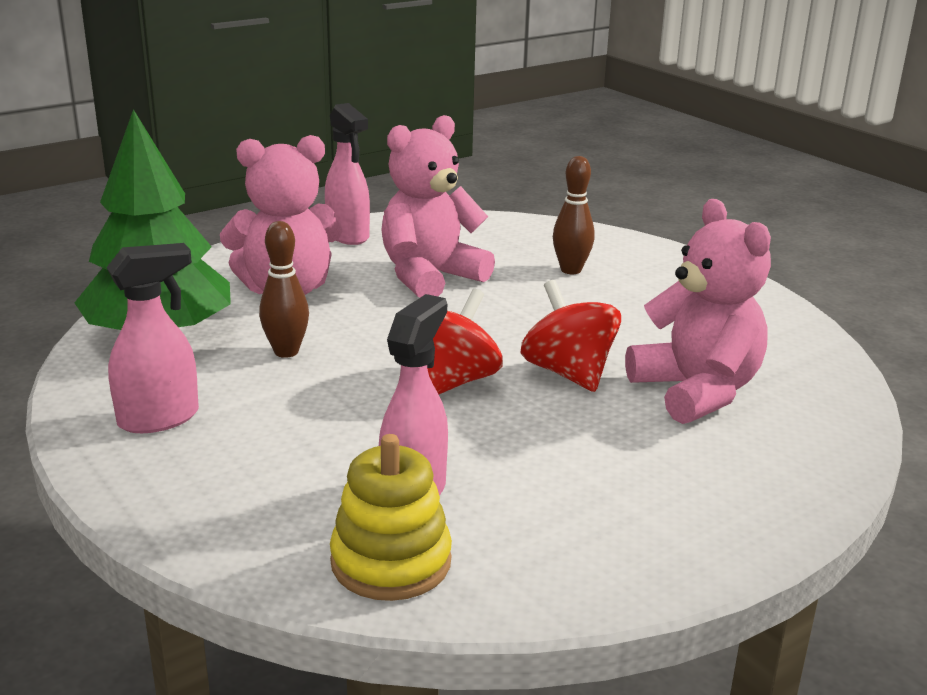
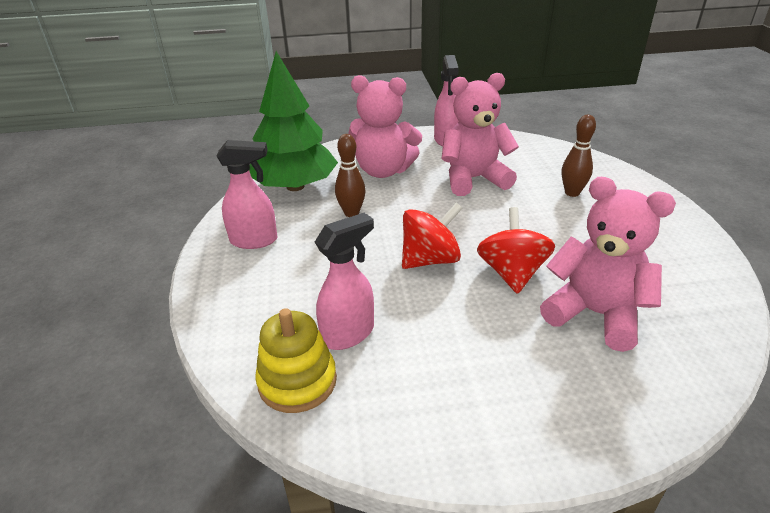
camera: 30 degrees right, 10 degrees up
(696, 391) = (595, 314): pink teddy bear -> pink teddy bear turned 60 degrees counterclockwise

